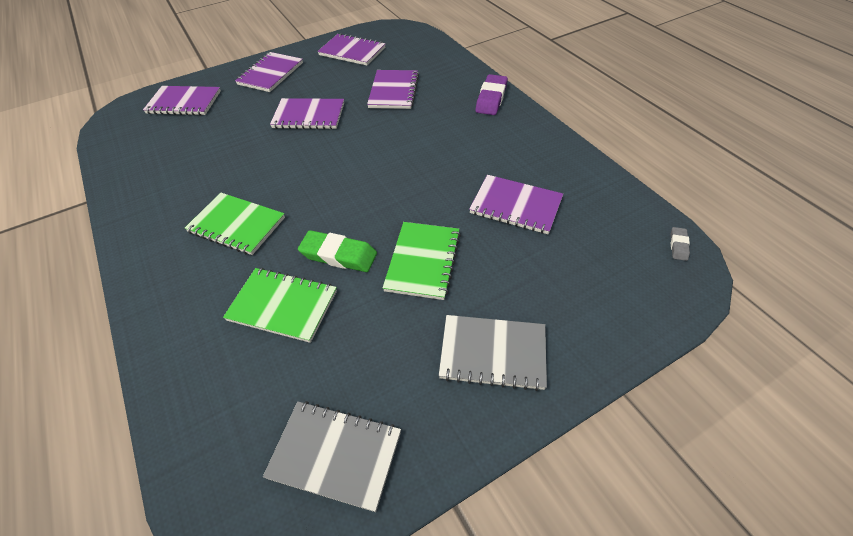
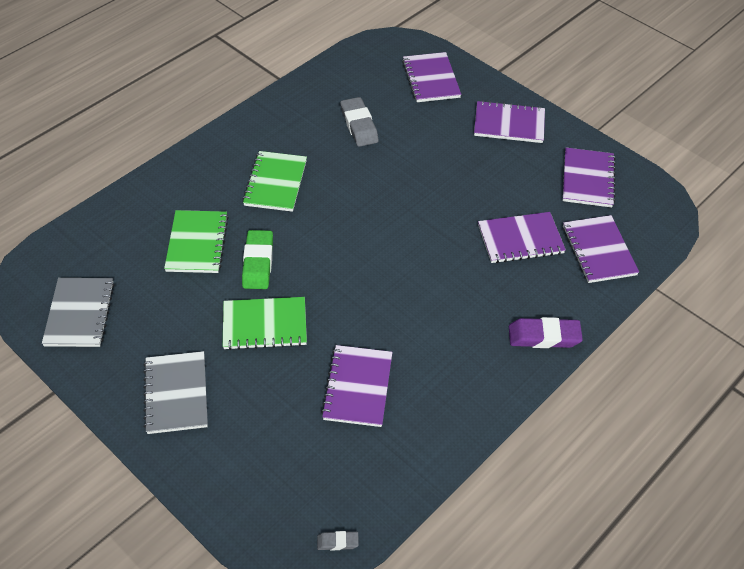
camera: 70 degrees right, 0 degrees up
(204, 154) = (359, 125): none -> grey eraser
(309, 116) = (445, 180): purple notebook -> purple notebook (599, 250)

